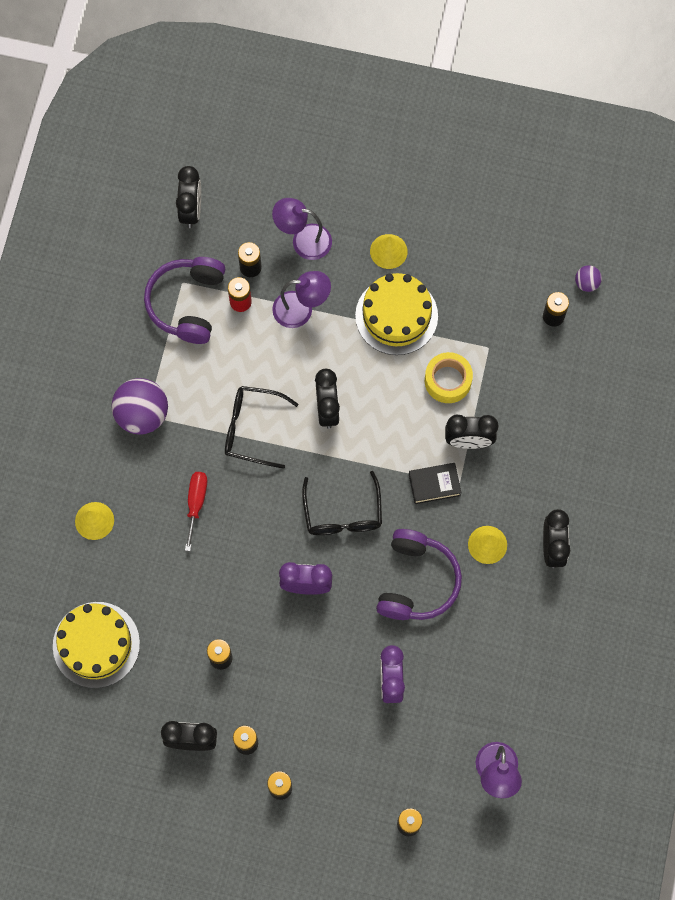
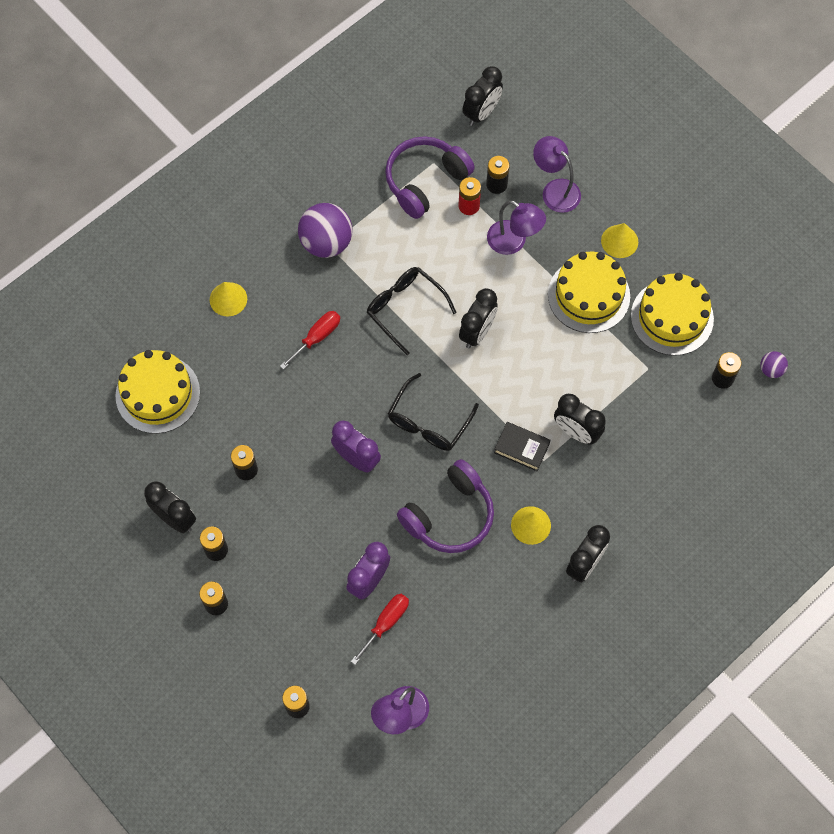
camera: 35 degrees right, 5 degrees down
(430, 706) = (386, 623): none -> red screwdriver
(448, 381) = (594, 373): yellow tape -> none
(477, 290) = (672, 317): none -> yellow cake

